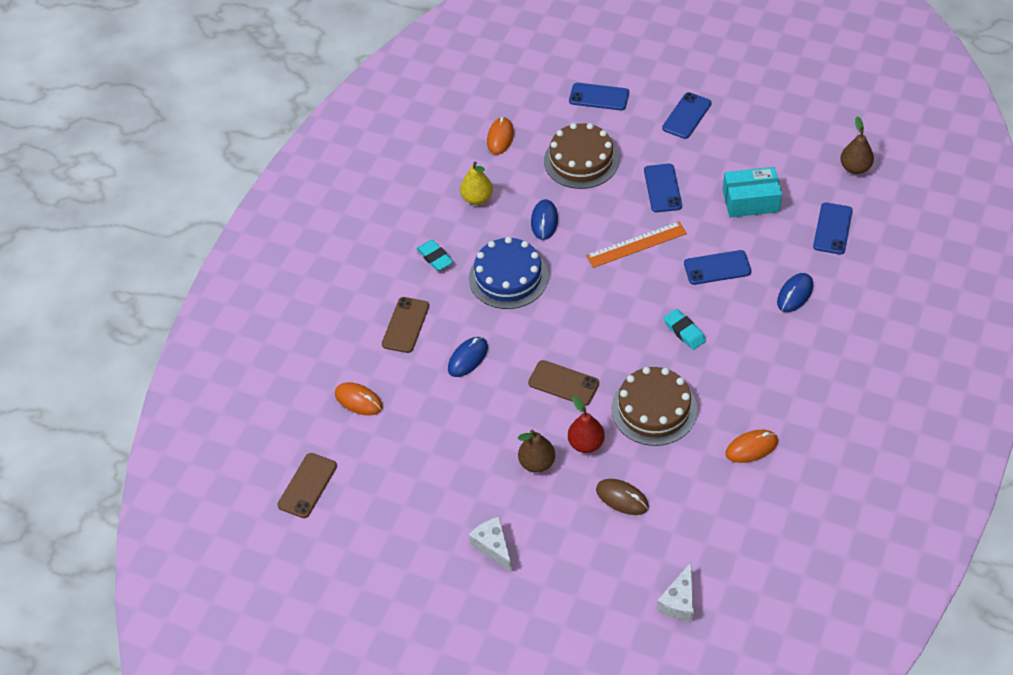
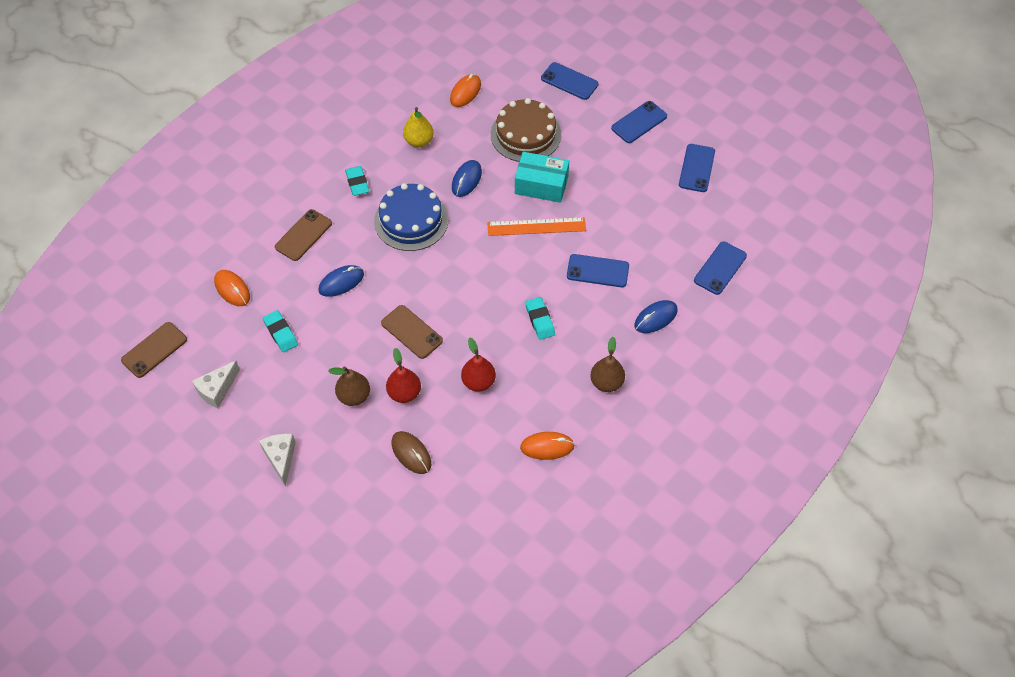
camera: 15 degrees right, 5 degrees up
(431, 427) = (281, 333): none -> turquoise eraser
(654, 409) = (478, 382): brown cake -> red pear
(662, 188) = (585, 182): blue phone -> blue phone (696, 168)
(679, 602) = (414, 565): white cheese -> white cheese (217, 390)
(750, 201) = (658, 219): turquoise box -> turquoise box (541, 185)
(855, 168) = (768, 218): brown pear -> brown pear (606, 382)

